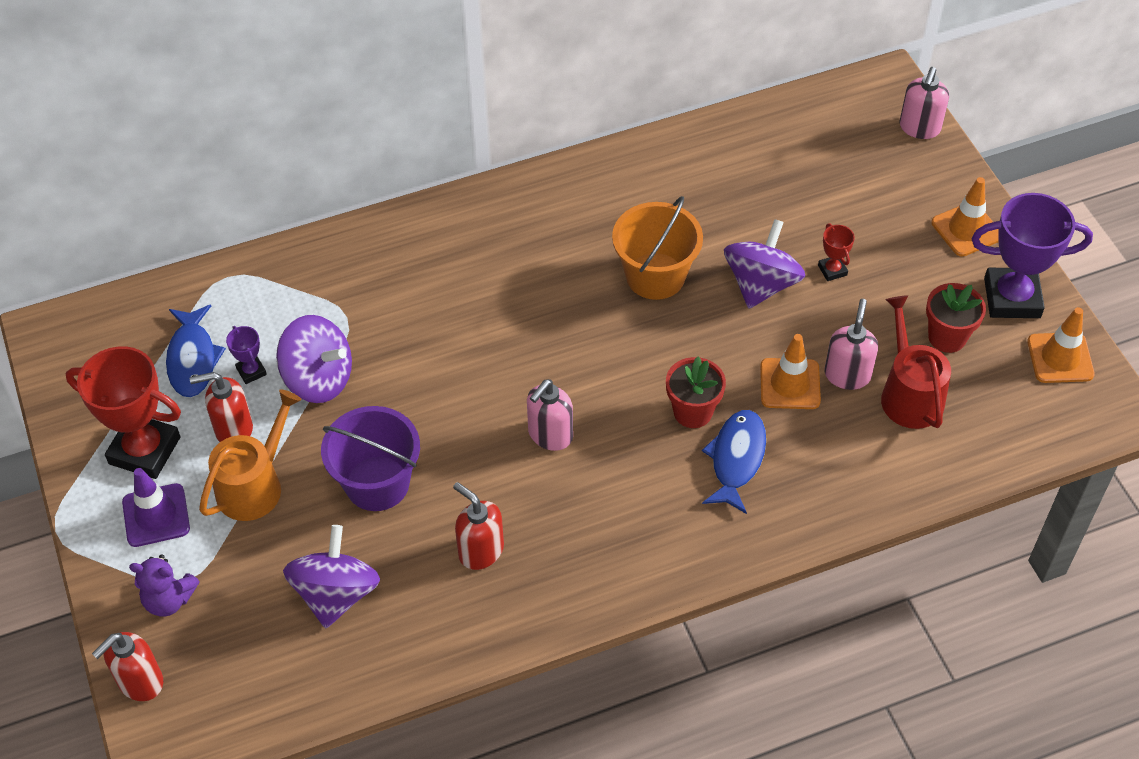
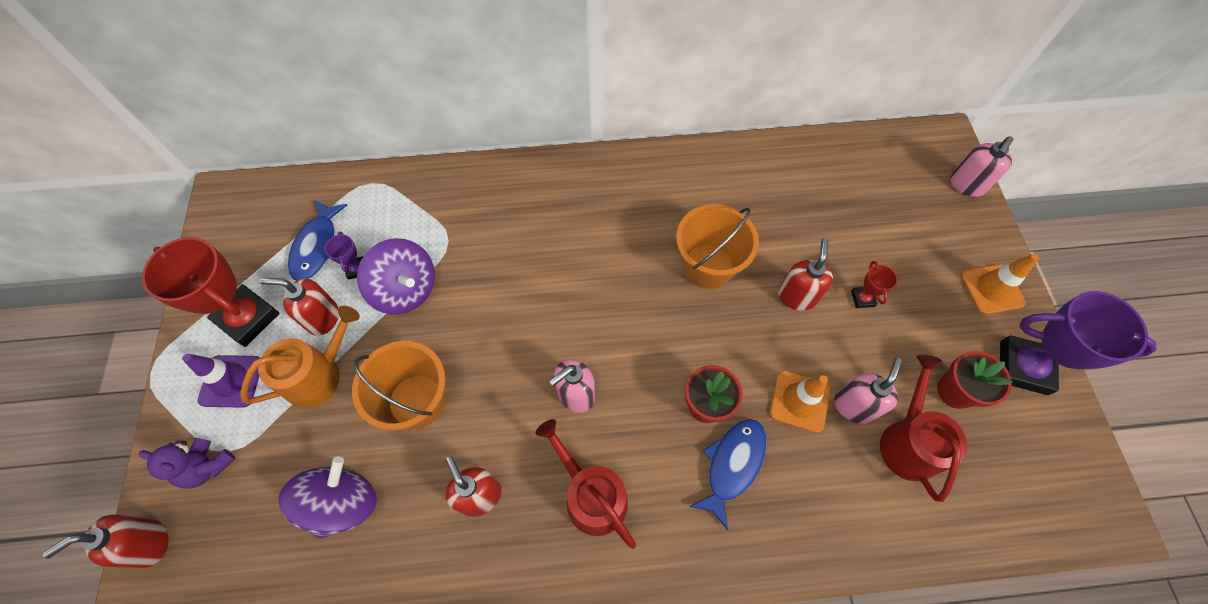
camera: 15 degrees right, 10 degrees up
(377, 483) = (417, 401): purple bucket -> orange bucket
(598, 521) = (591, 495): none -> red watering can
(761, 284) = (797, 296): purple spinning top -> red soap dispenser
(1060, 358) = (1060, 442): orange traffic cone -> none

